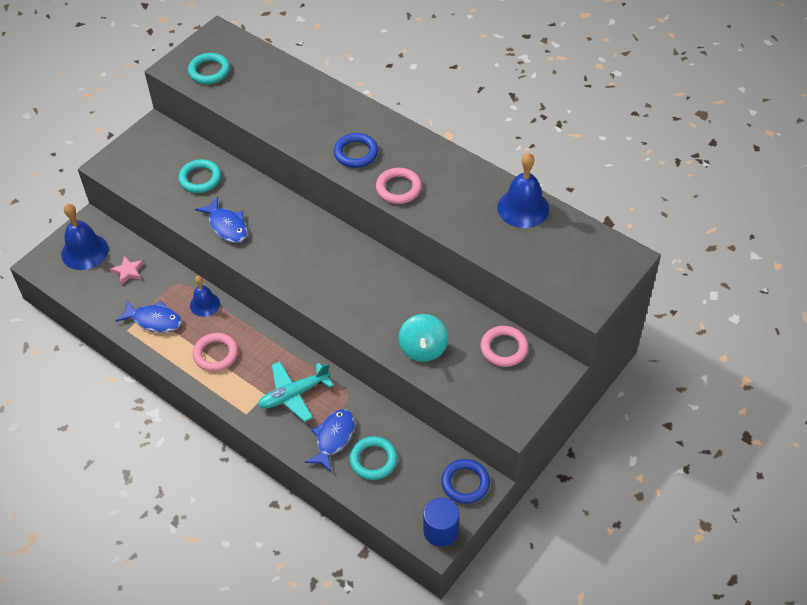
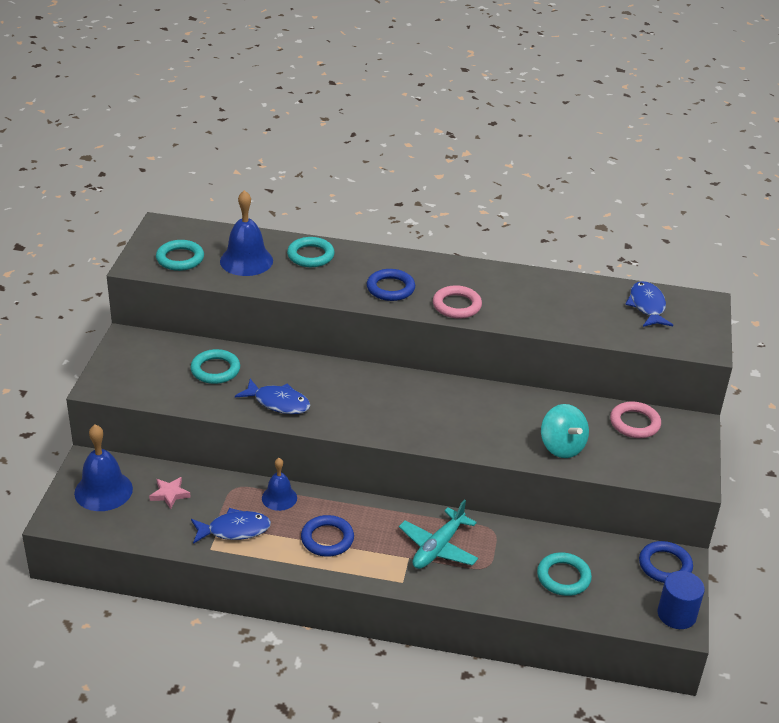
camera: 30 degrees left, 15 degrees down
(216, 354) = (327, 539): pink ring -> blue ring
(314, 99) = (310, 255): none -> turquoise ring
(333, 438) = (509, 572): blue fish -> blue fish (647, 306)
(523, 208) = (584, 290): blue bell -> blue bell (246, 260)

